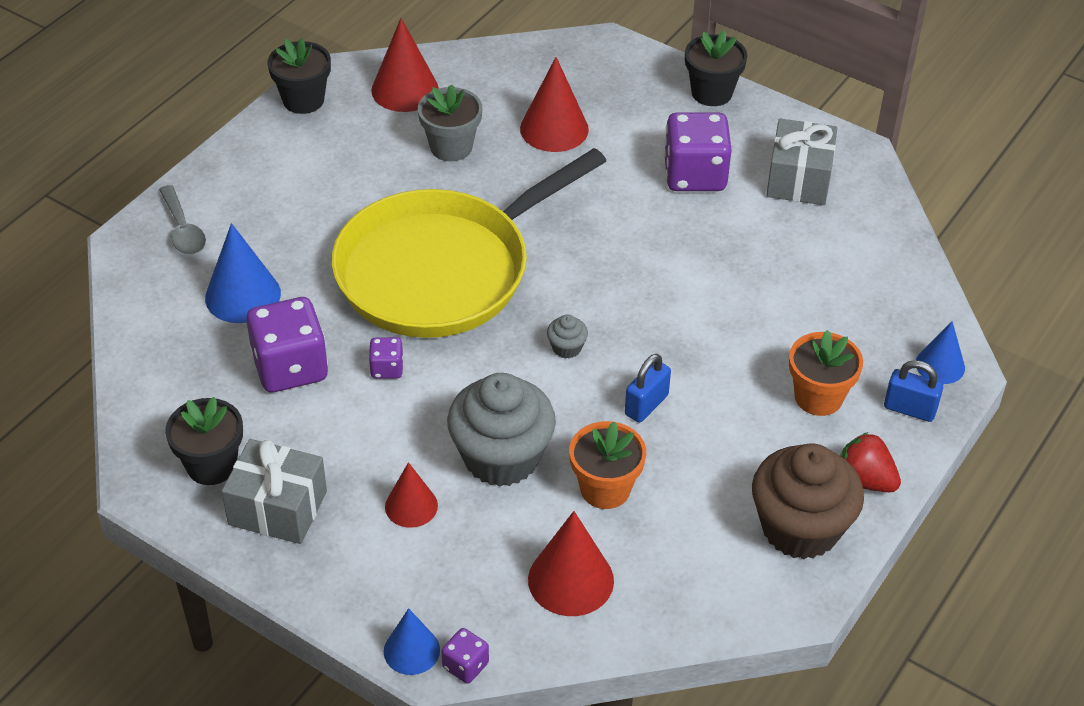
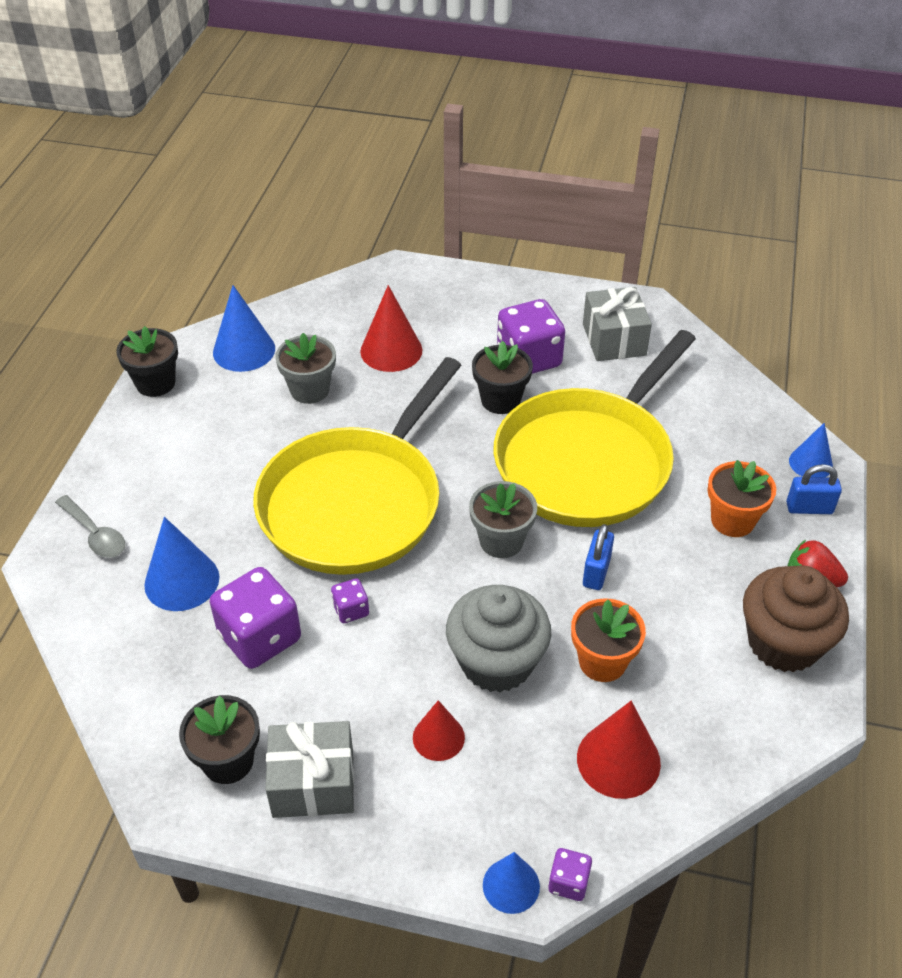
camera: 20 degrees left, 0 degrees up
(405, 89) = (244, 350): red cone -> blue cone
(566, 348) = (501, 541): grey cupcake -> grey flower pot
(698, 296) = (587, 461): none -> yellow pan
(711, 93) = (506, 287): black flower pot -> black flower pot (500, 400)

